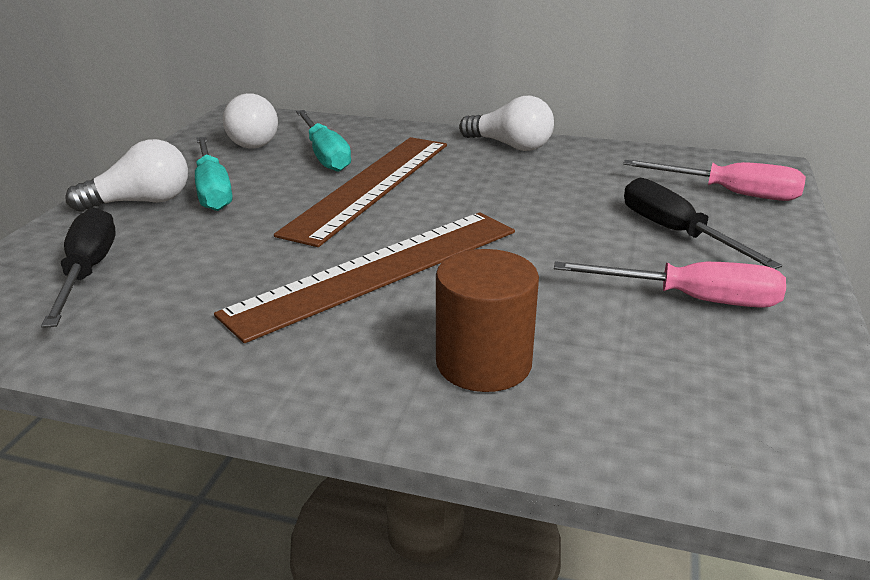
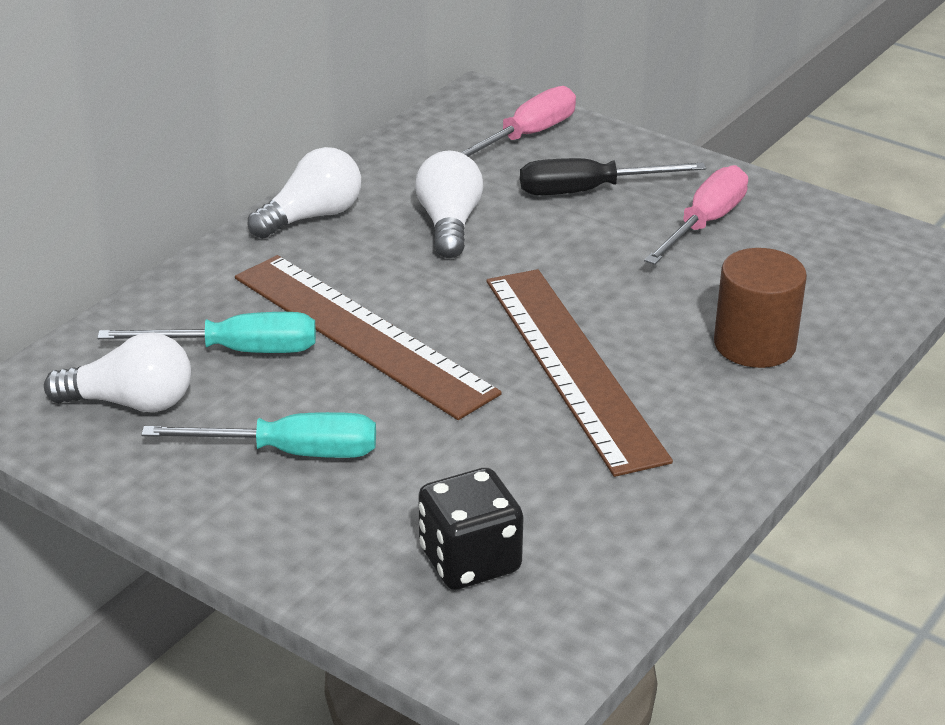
camera: 70 degrees left, 5 degrees up
(88, 272) = (470, 560): black screwdriver -> black dice
(141, 202) = (289, 514): white light bulb -> white light bulb (449, 224)

